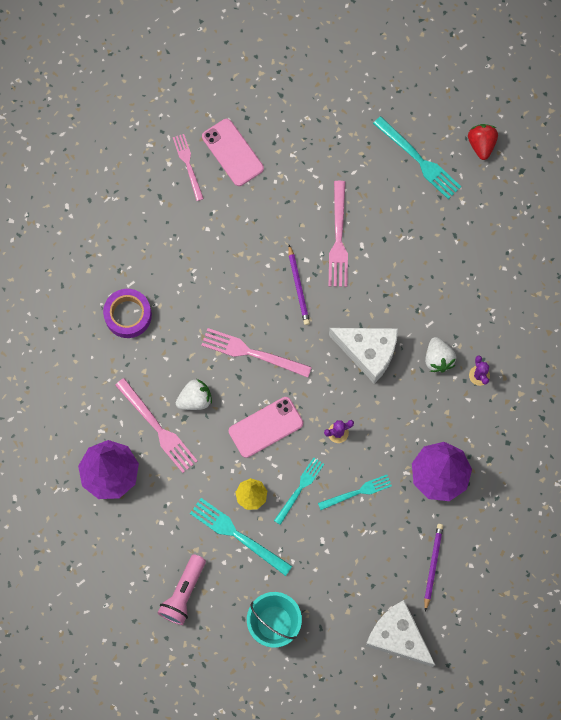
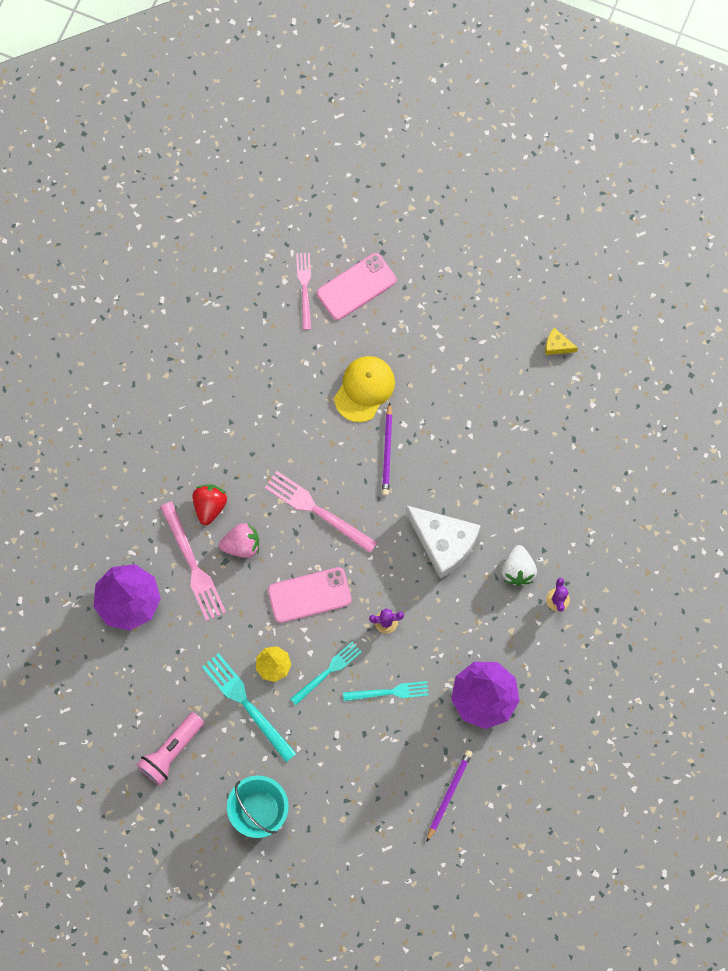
camera: 15 degrees right, 0 degrees up
(128, 315) = (195, 434): purple tape -> none
(195, 399) = (242, 544): white strawberry -> pink strawberry
(232, 152) = (356, 286): pink phone -> pink phone turned 75 degrees clockwise
(264, 238) = (364, 389): none -> yellow cap
(338, 238) = (445, 409): pink fork -> none
(398, 636) = (389, 861): white cheese -> none
(418, 159) = (557, 346): turquoise fork -> yellow cheese
(481, 144) = (630, 347): red strawberry -> red strawberry (210, 506)

